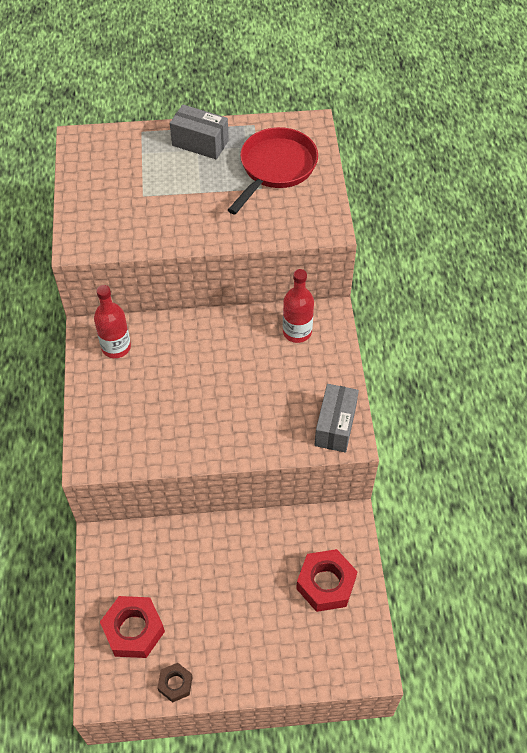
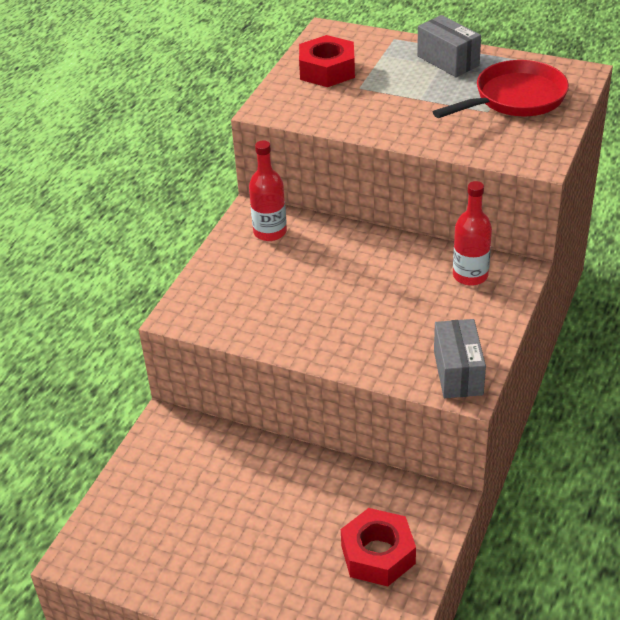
camera: 30 degrees right, 15 degrees down
(133, 630) = (145, 514): red nut -> red nut (327, 70)
(175, 684) = (154, 581): brown nut -> none
(335, 426) = (458, 372): grey box -> grey box turned 45 degrees counterclockwise

